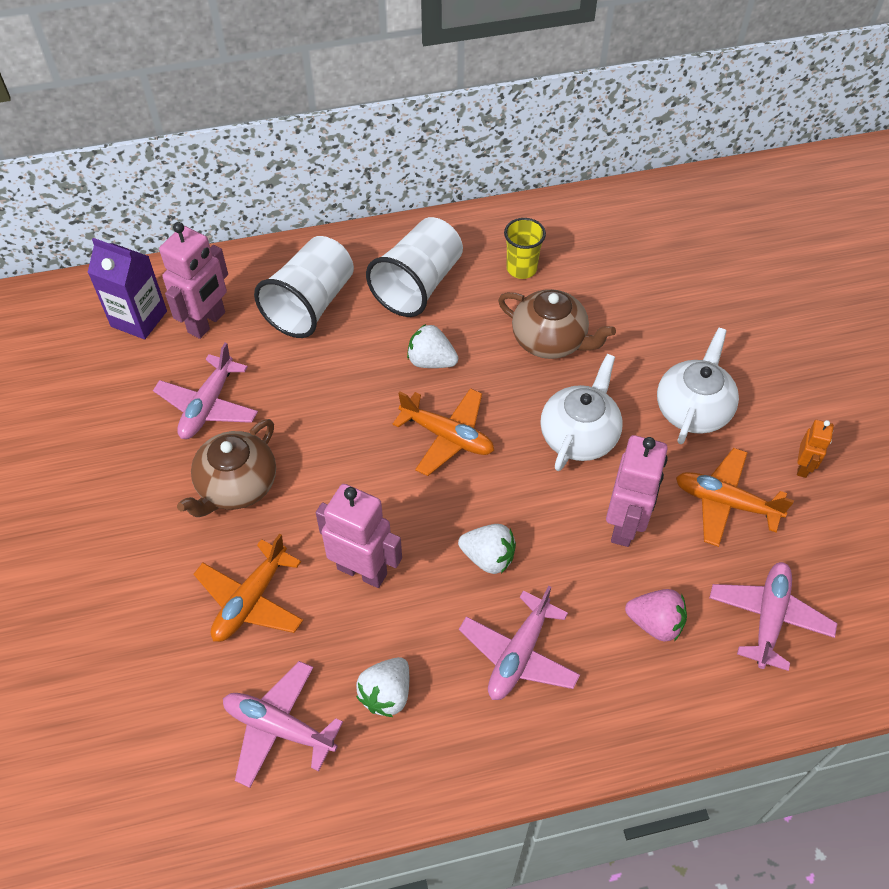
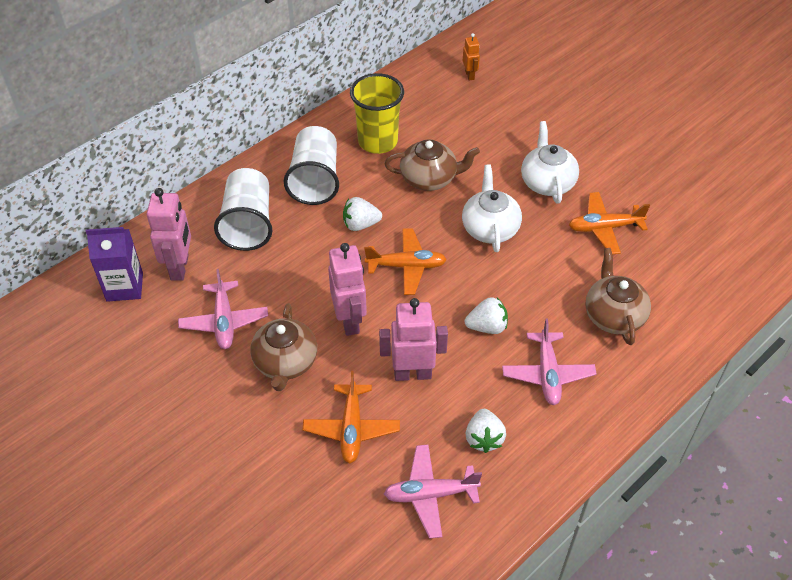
camera: 30 degrees left, 5 degrees down
(521, 268) = (378, 142): yellow cup -> yellow cup, size x1.69
(625, 525) = (556, 268): pink robot -> pink robot (350, 321)
(655, 623) = (613, 315): pink strawberry -> brown teapot
(768, 618) = (674, 281): pink plane -> none
(803, 467) = (633, 187): orange robot -> orange robot (470, 75)

